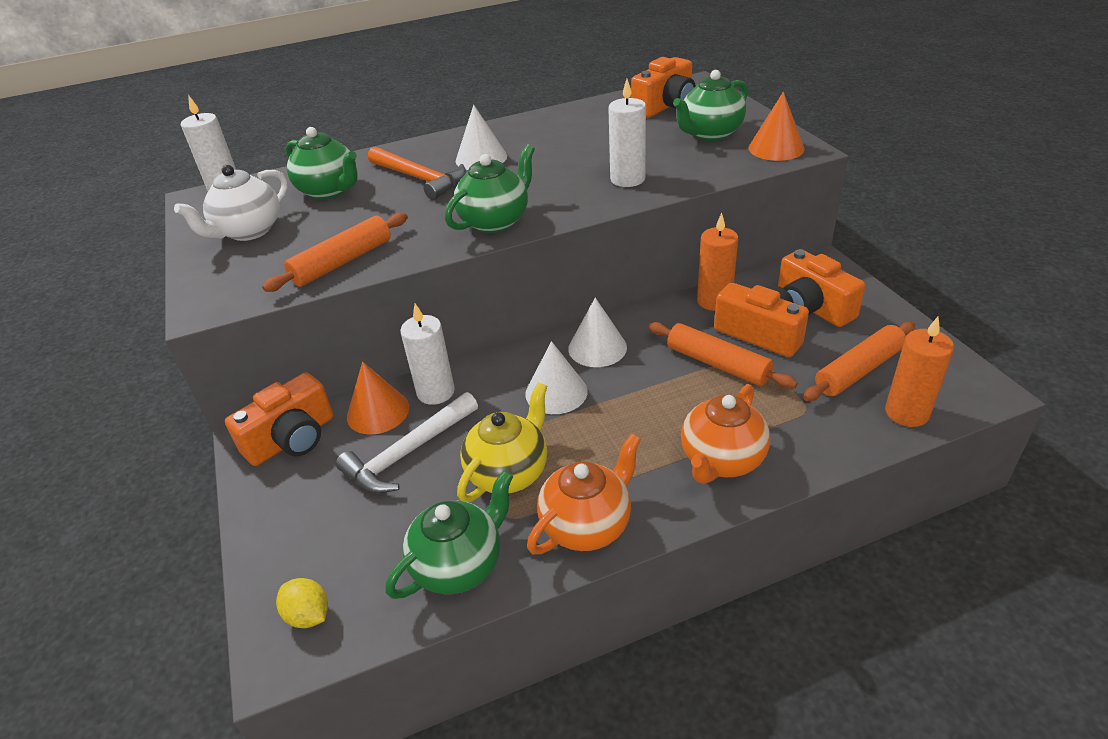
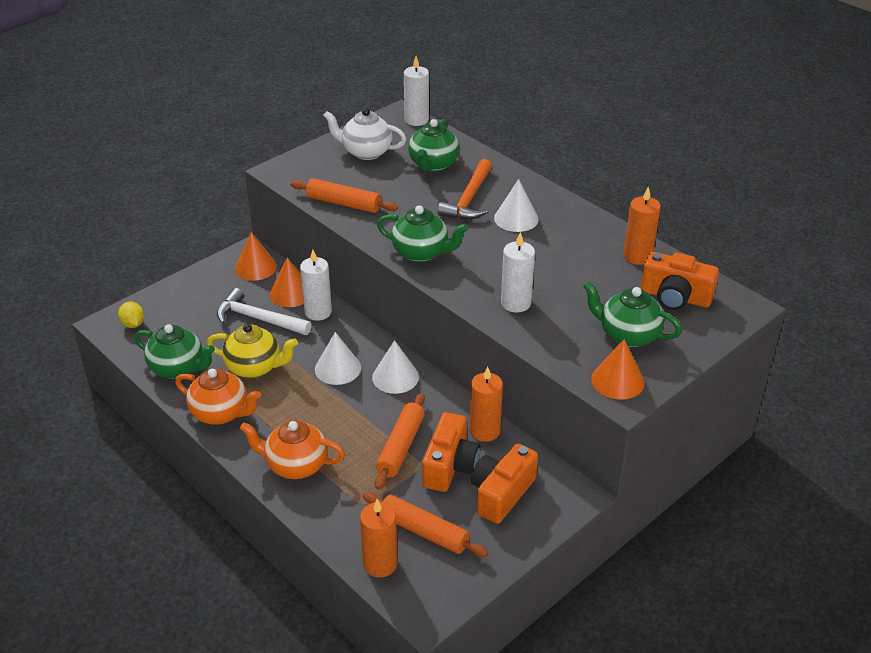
camera: 65 degrees right, 0 degrees up
(292, 439) = (255, 267): orange camera -> orange cone
(308, 615) = (133, 324): yellow lemon -> yellow lemon turned 45 degrees counterclockwise
(593, 112) = (637, 256): none -> orange candle

